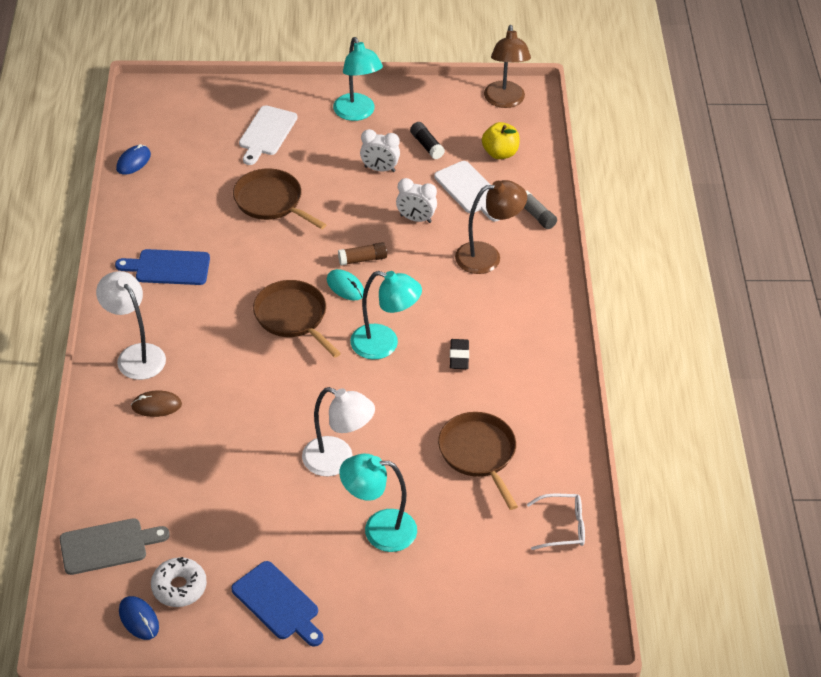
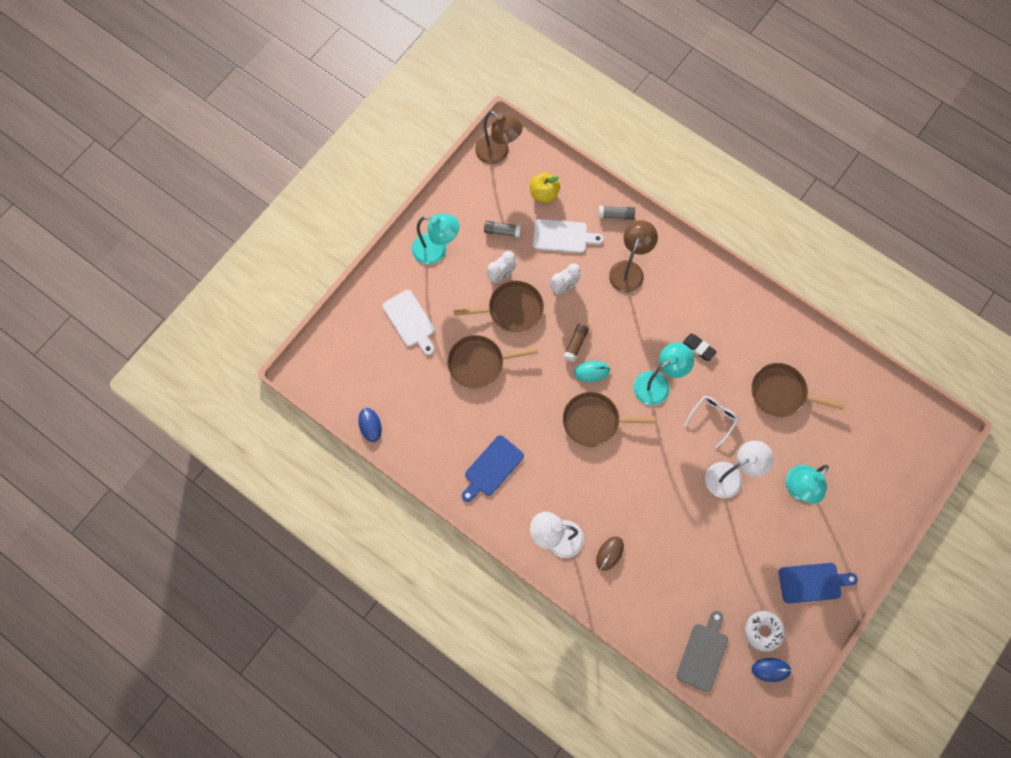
camera: 50 degrees left, 25 degrees up
(352, 195) = (512, 309): none -> brown pan
(426, 145) = (502, 231): black glue stick -> grey glue stick
(562, 527) = (865, 388): white glasses -> white glasses (713, 418)

